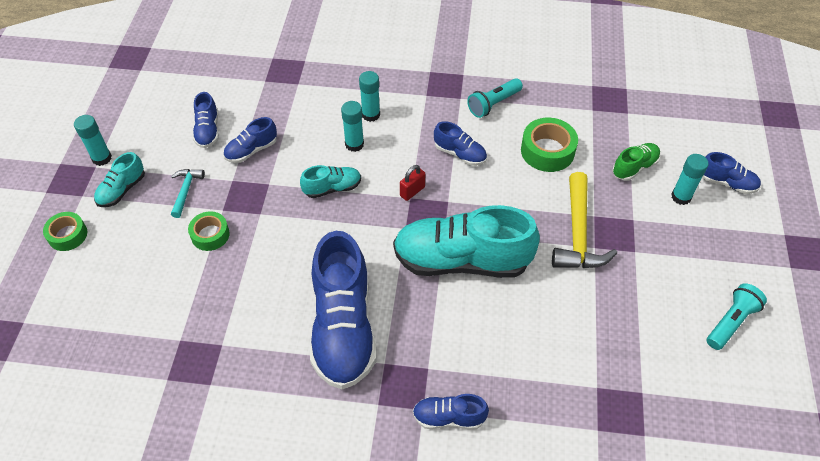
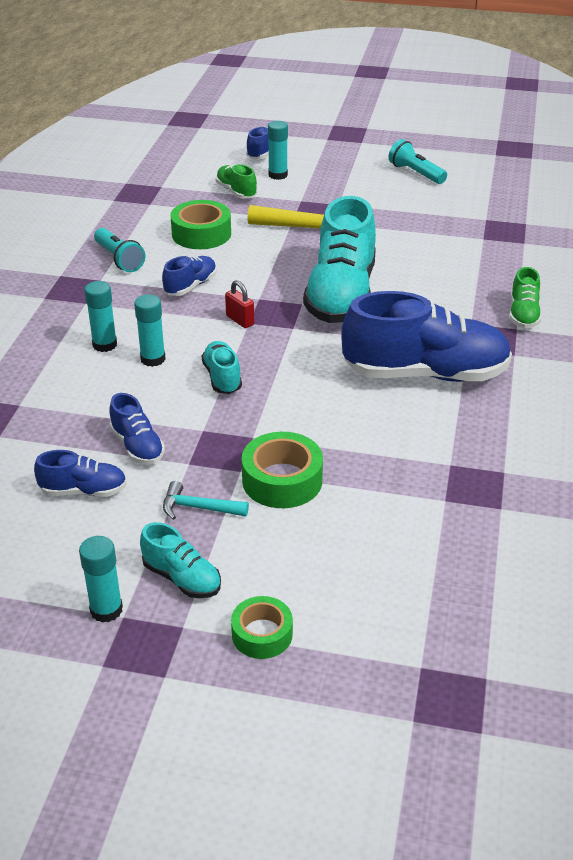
camera: 85 degrees left, 15 degrees down
(210, 235) = (282, 480): green tape -> green tape, size x1.53
(448, 417) = (523, 314): blue shoe -> green shoe

